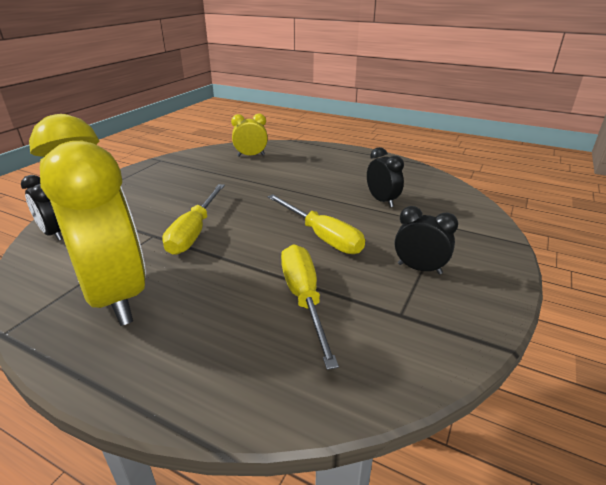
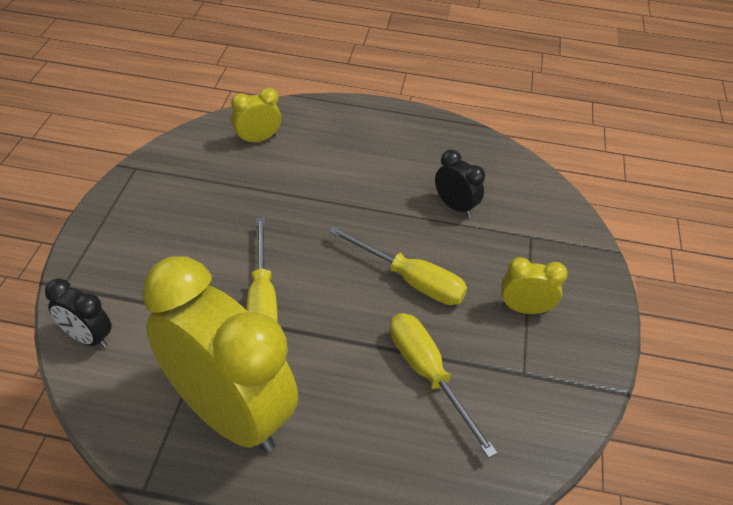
camera: 20 degrees left, 15 degrees up
(419, 269) = (524, 309): black clock -> yellow clock

